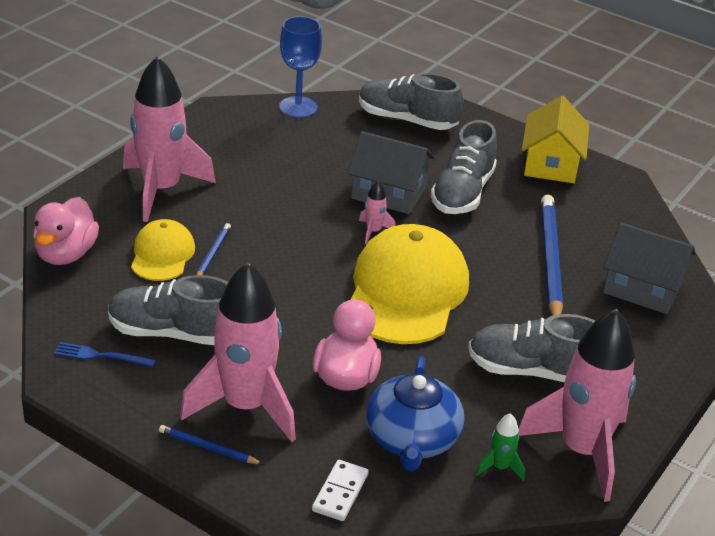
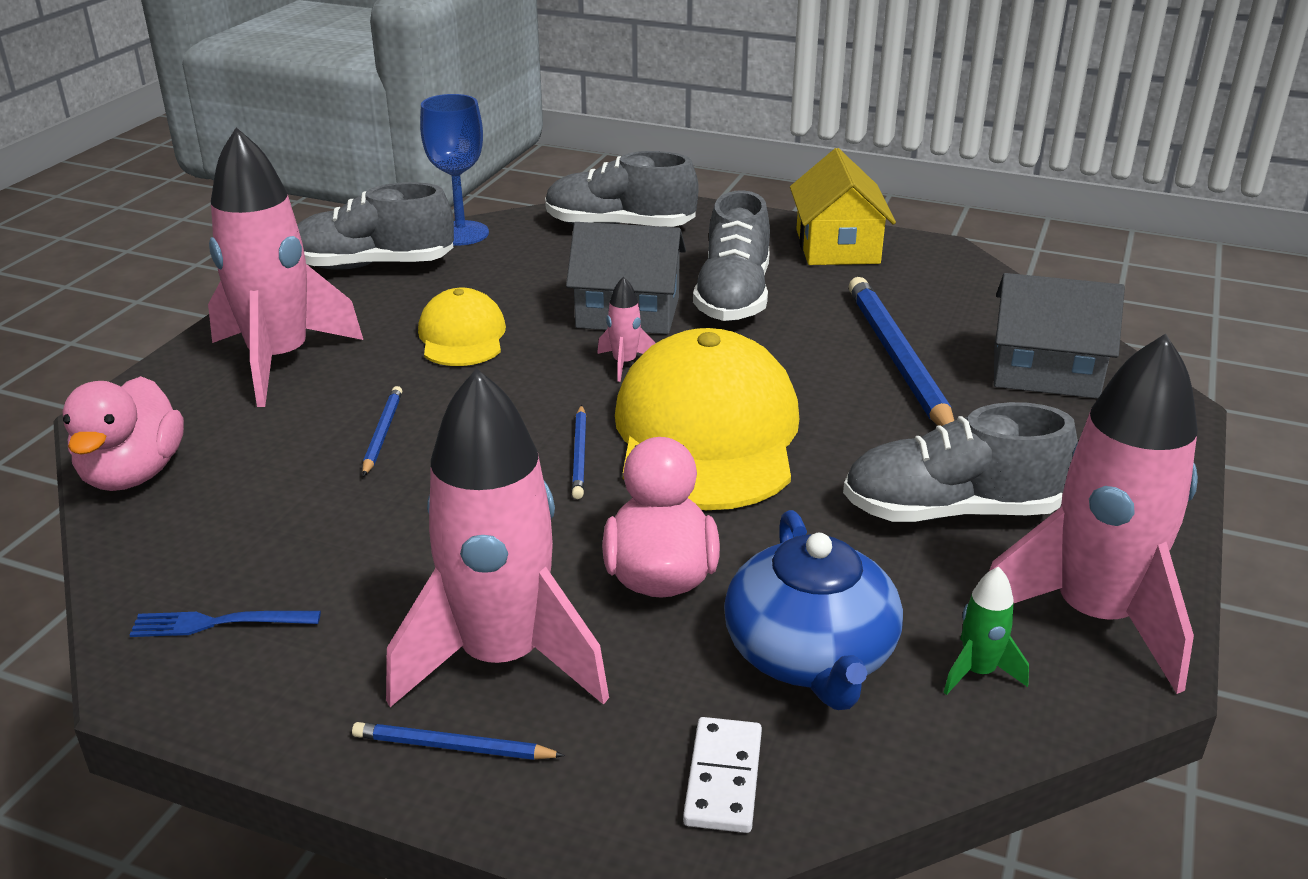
camera: 10 degrees left, 5 degrees down
(162, 254) = (299, 448): yellow cap -> yellow cap (462, 336)
(173, 333) = (343, 561): grey shoe -> grey shoe (373, 265)
(325, 291) = (580, 454): none -> blue pencil

